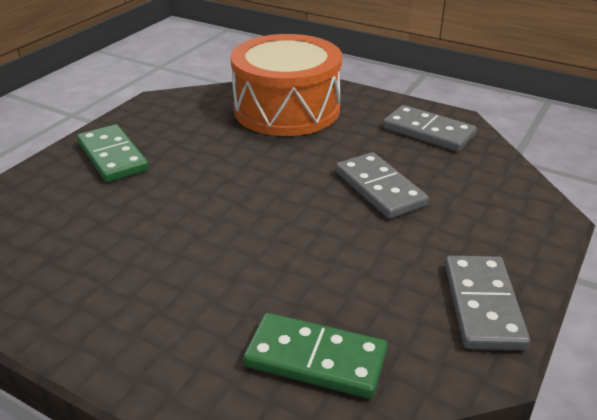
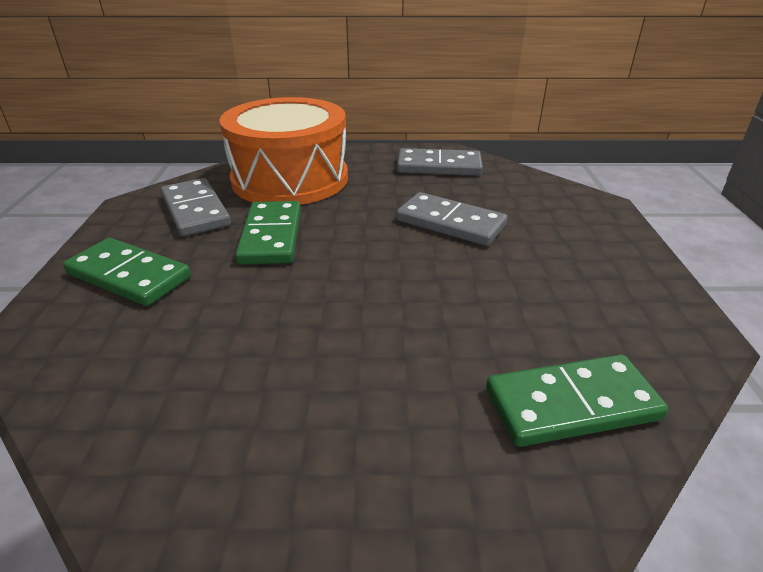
camera: 30 degrees left, 0 degrees up
(228, 156) = (271, 236): none -> green domino
(483, 305) = (641, 291): grey domino -> grey domino (196, 210)

